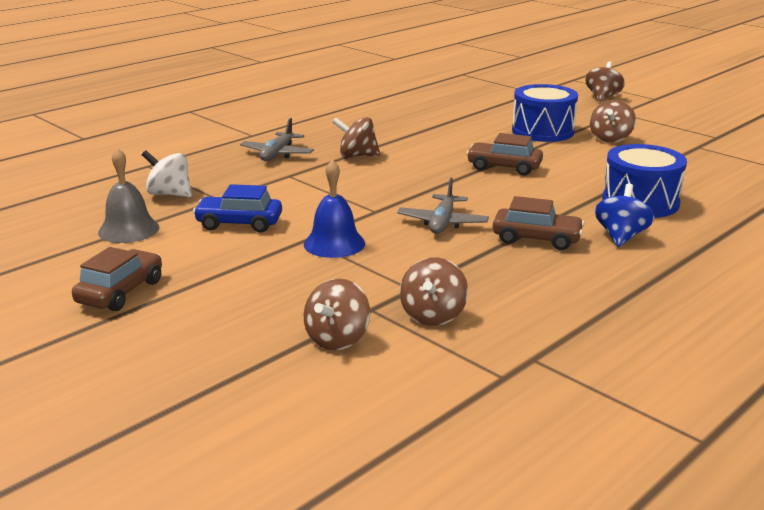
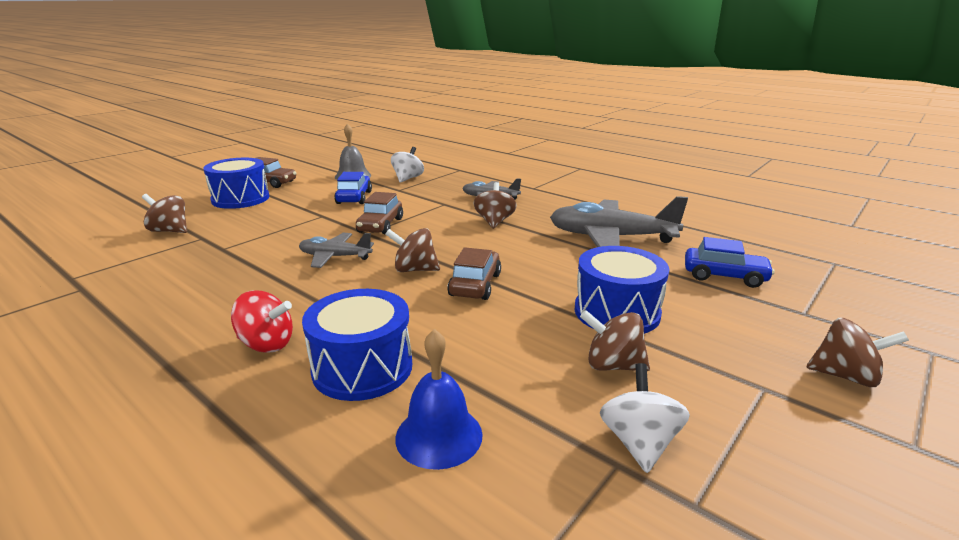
camera: 85 degrees right, 0 degrees up
(201, 306) = (240, 199): none -> blue drum
(334, 243) = (310, 223): blue bell -> blue bell (439, 435)
(407, 119) = (611, 237): none -> grey plane
(433, 316) = (175, 256): brown spinning top -> brown spinning top (414, 269)
(484, 100) = (724, 276): none -> blue car
(536, 239) = (283, 296): brown car -> brown car (380, 225)
(621, 237) = (267, 344): blue spinning top -> red spinning top
(679, 141) = (639, 442): none -> white spinning top

